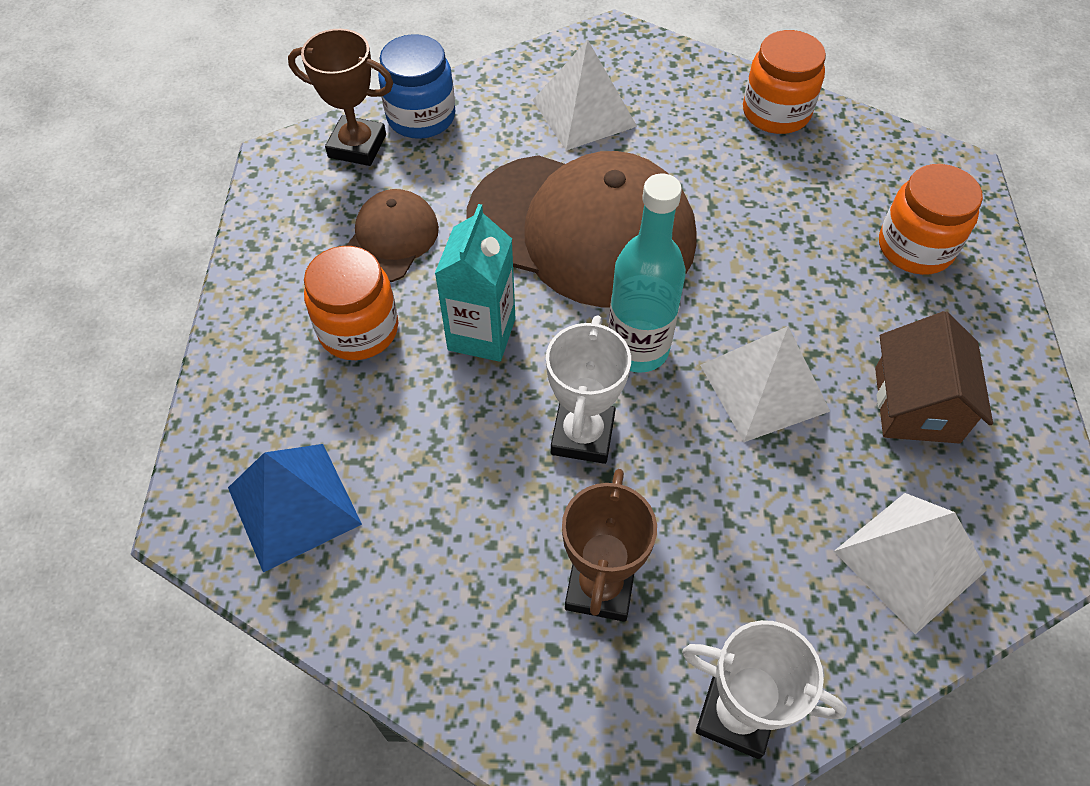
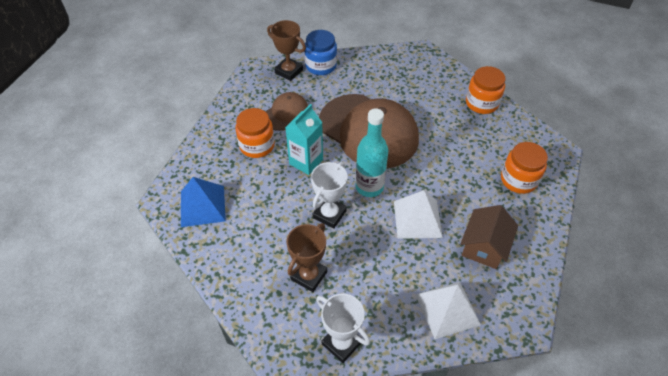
camera: 20 degrees right, 5 degrees down
(584, 113) = (392, 81): white pyramid -> none

